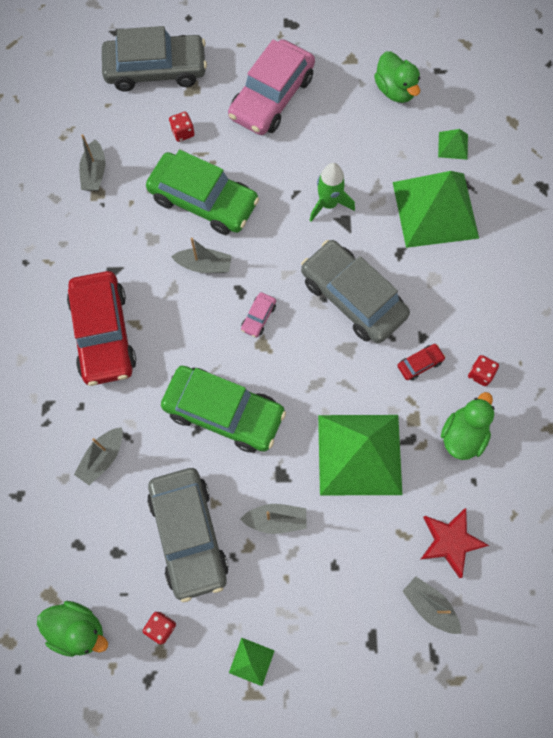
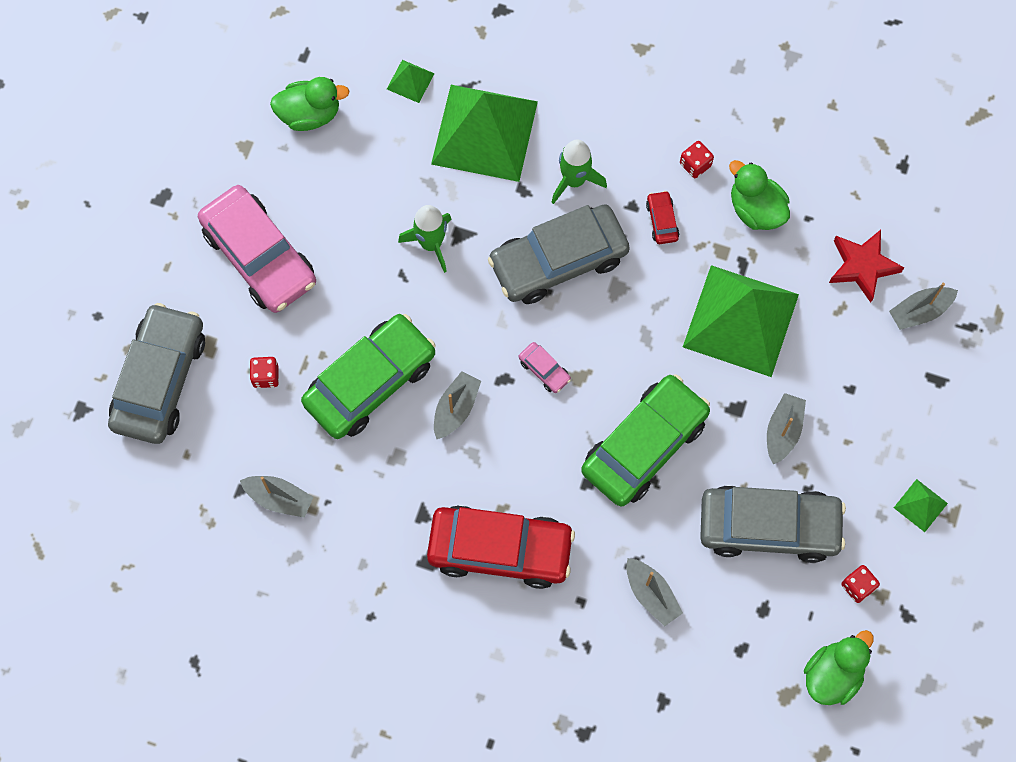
camera: 70 degrees left, 0 degrees up
(425, 287) = (574, 180): none -> green rocket

